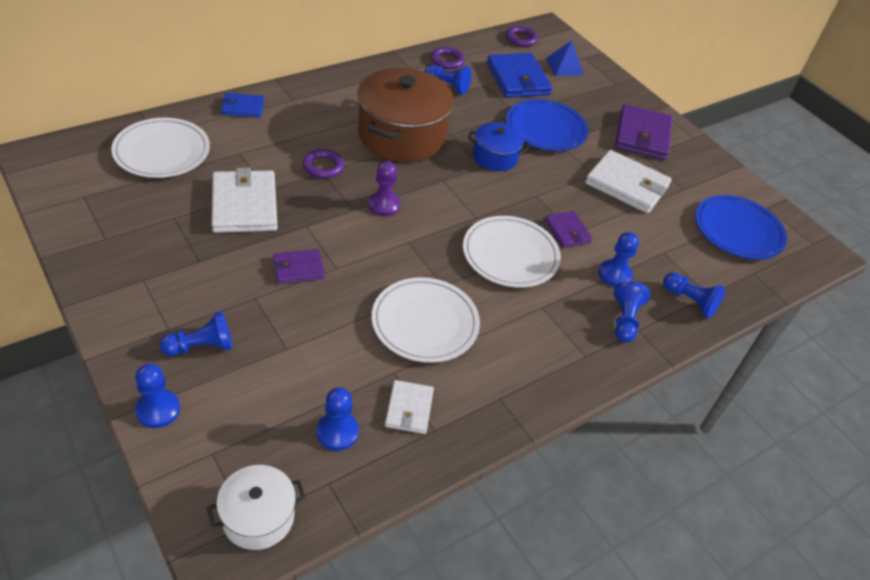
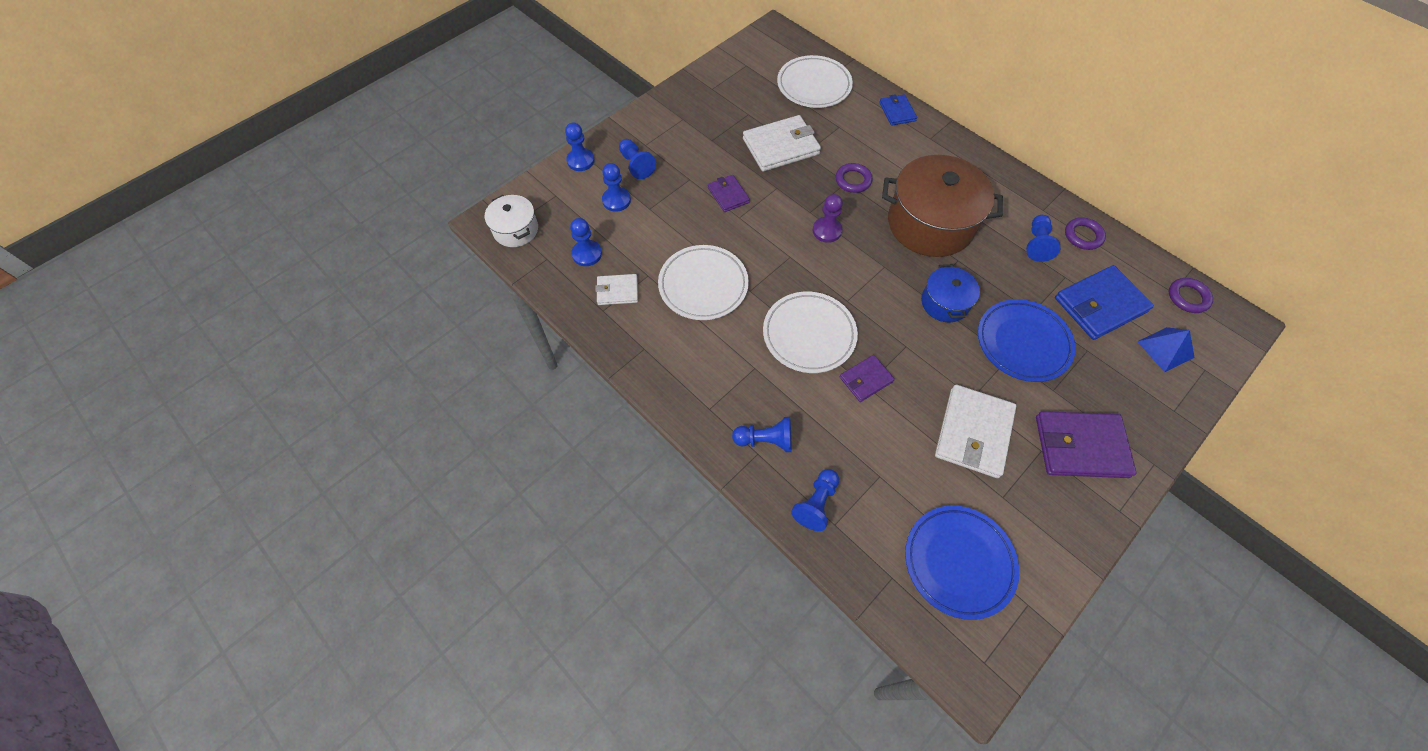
camera: 85 degrees right, 15 degrees up
(614, 274) = (824, 427): blue pawn -> blue pawn (616, 200)

